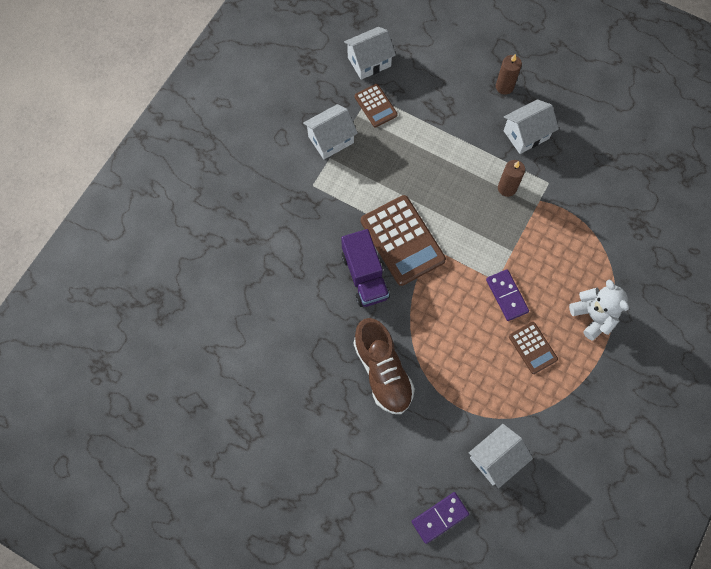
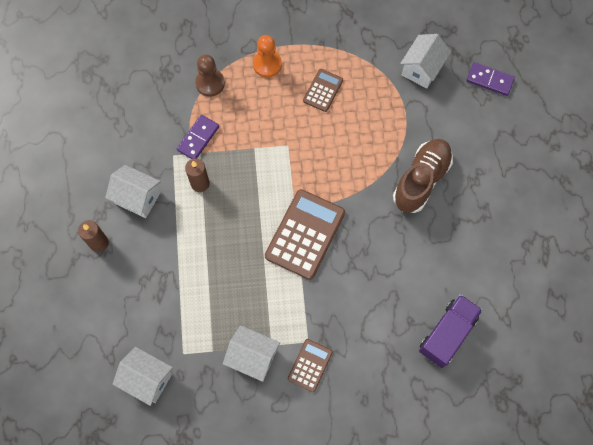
camera: 125 degrees left, 0 degrees up
(364, 276) = (357, 243): purple truck -> purple truck (447, 334)
(375, 106) = (191, 341): brown calculator -> brown calculator (310, 365)
(496, 458) = (422, 69): white house -> white house turned 75 degrees counterclockwise
(507, 296) = (295, 130): purple domino -> purple domino (198, 138)
(593, 316) = (267, 64): white teddy bear -> orange pawn
(604, 254) = (210, 83): none -> brown pawn

